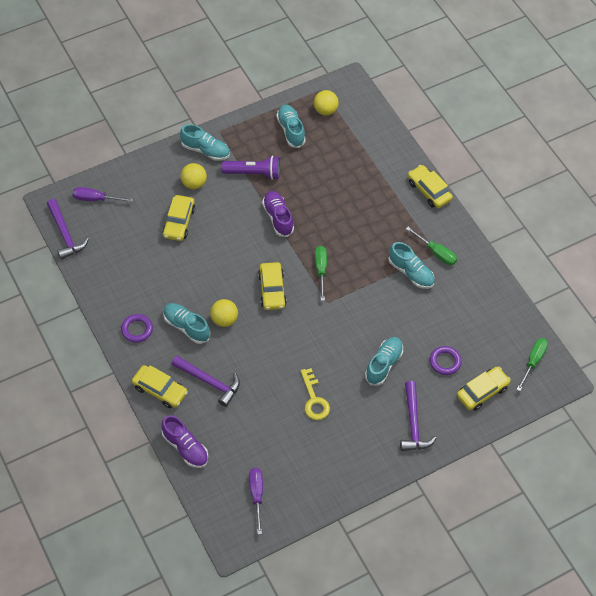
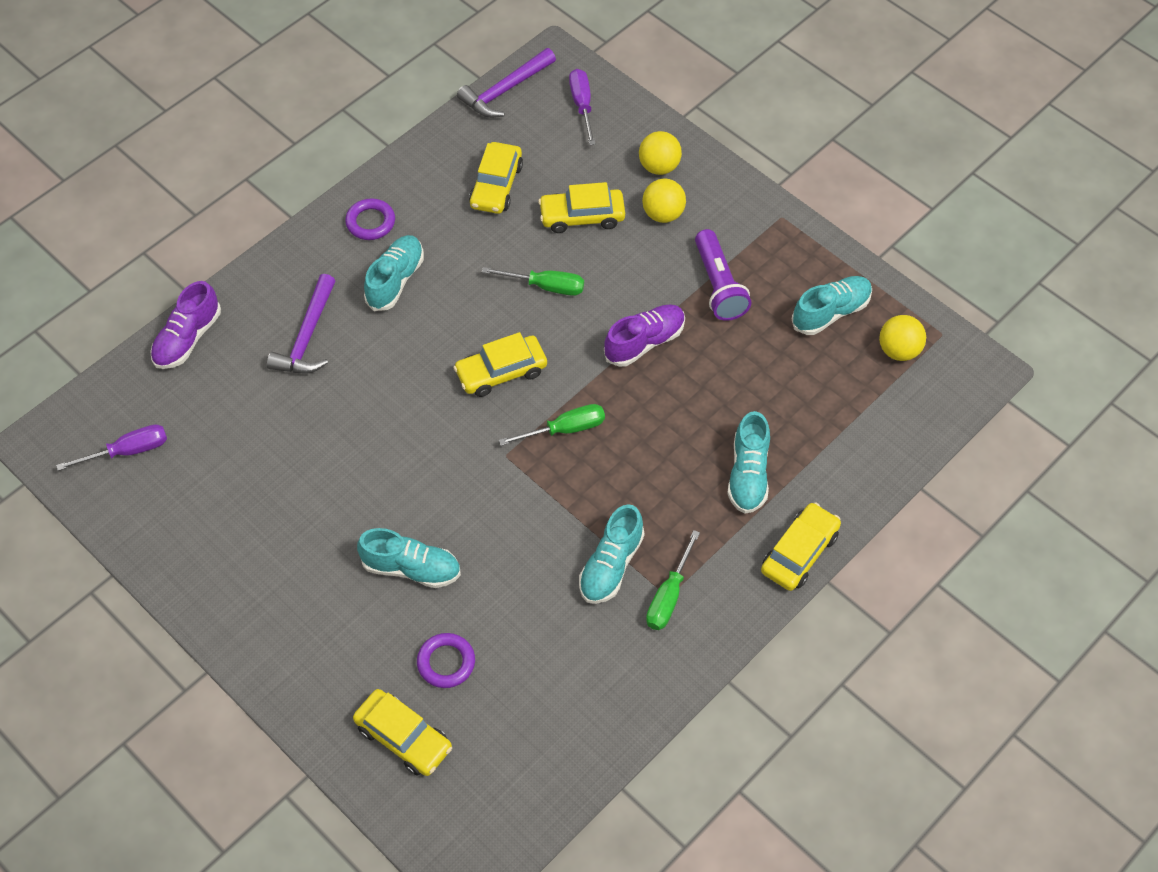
camera: 75 degrees right, 0 degrees up
(160, 390) = (276, 280): yellow car -> yellow car (496, 186)
(205, 150) = (734, 210): turquoise shoe -> turquoise shoe (748, 474)
(224, 320) = (424, 324): yellow ball -> yellow ball (659, 167)
(314, 399) = (316, 484): yellow key -> none
(413, 423) = (311, 641): purple hammer -> none
(533, 361) = (493, 812): green screwdriver -> green screwdriver (546, 286)

